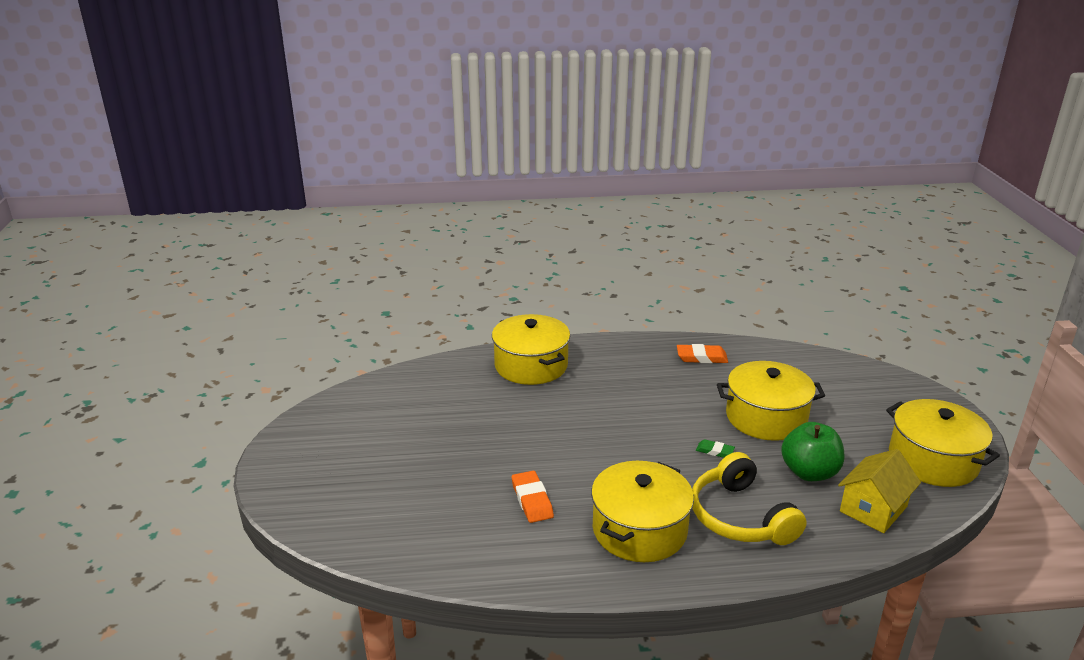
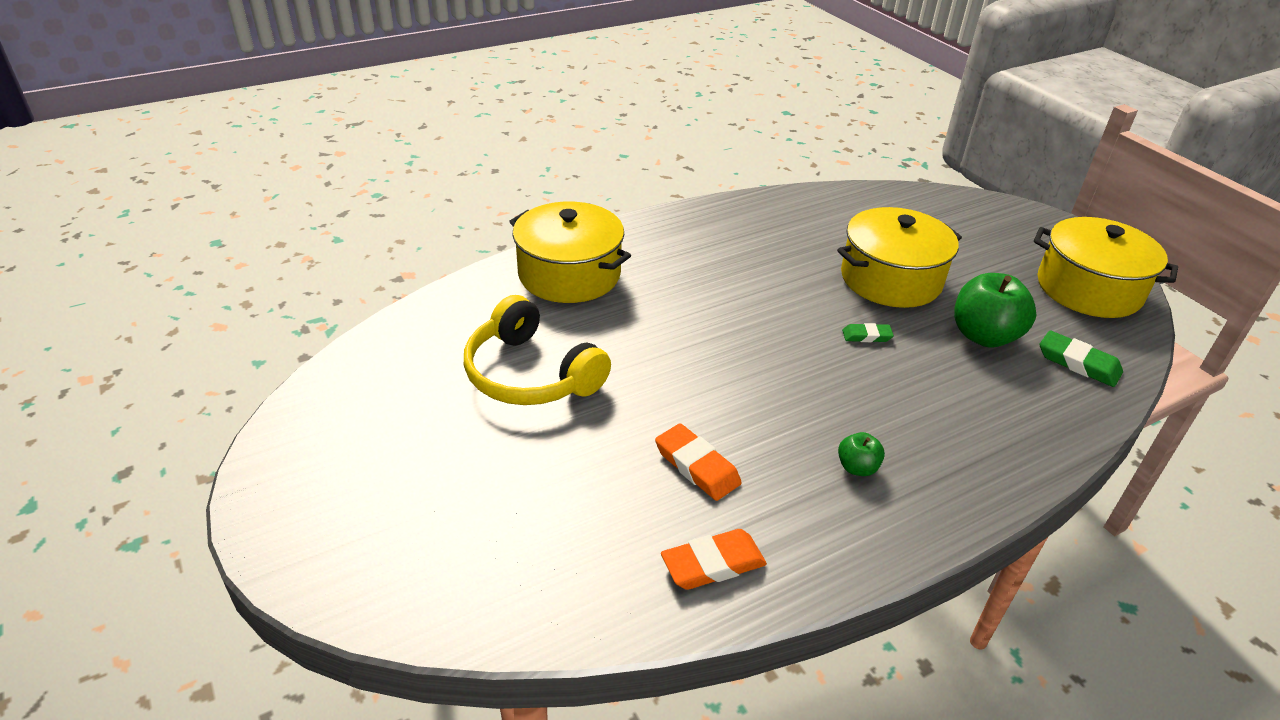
camera: 25 degrees left, 10 degrees up
(639, 530) = (857, 467): yellow pot -> green apple
(701, 357) = (768, 220): orange eraser -> orange eraser (713, 564)
(740, 517) = (954, 414): yellow headphones -> yellow headphones (530, 374)
(873, 509) = (1078, 363): yellow house -> green eraser

